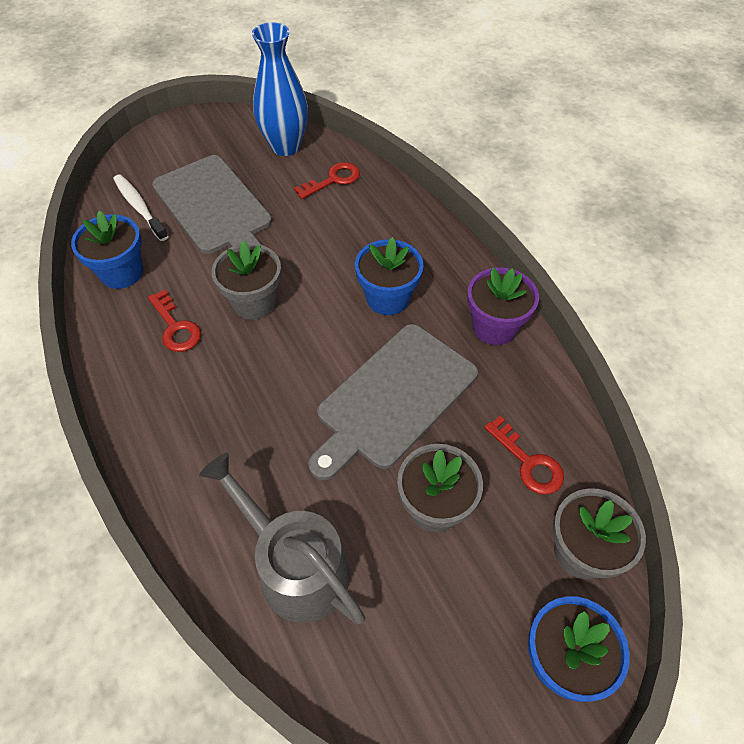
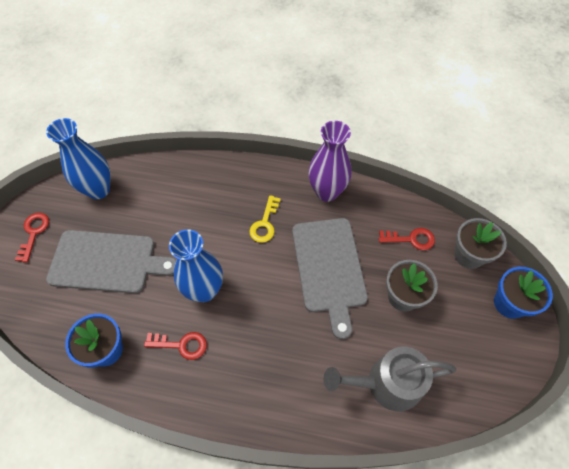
camera: 50 degrees left, 5 degrees up
(140, 207) = (59, 304): white toothbrush -> none
(254, 302) = (204, 290): grey flower pot -> blue vase
(333, 180) = (153, 186): red key -> red key (34, 233)
(387, 298) = (265, 223): blue flower pot -> yellow key
(494, 327) = (327, 192): purple flower pot -> purple vase

